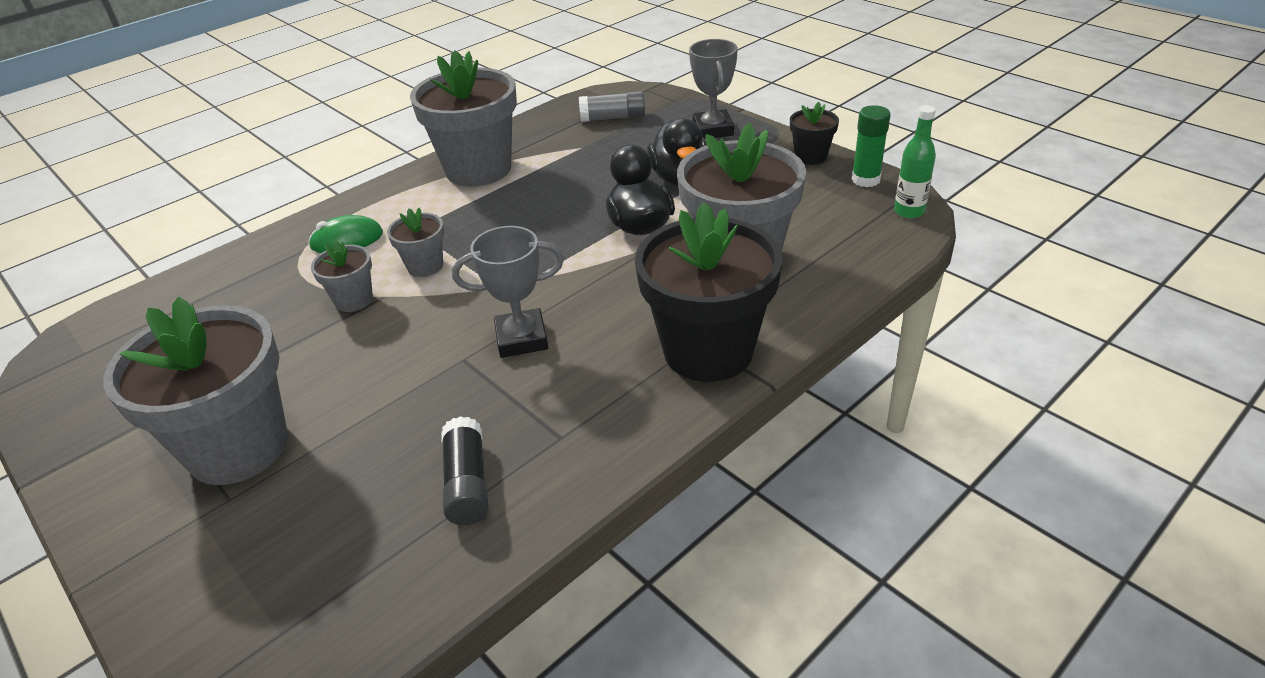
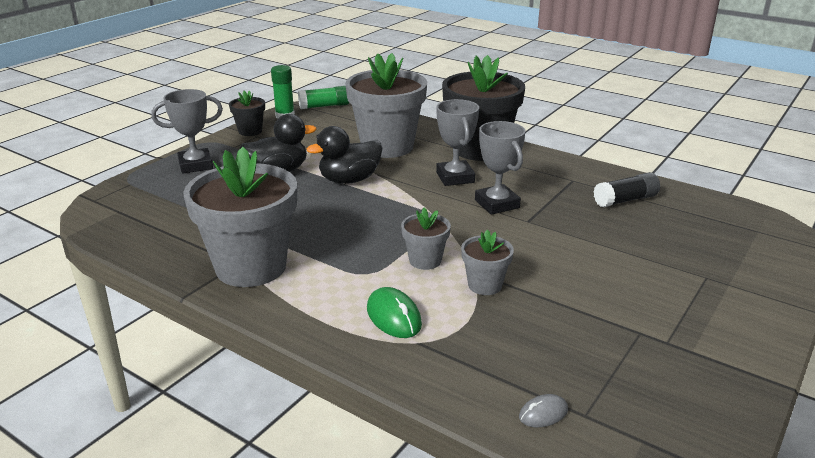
camera: 105 degrees left, 10 degrees down
(163, 304) = (543, 413): none -> grey mouse
(238, 447) = (668, 288): grey flower pot -> none
(613, 118) = (155, 210): grey glue stick -> none
(615, 312) = (455, 177): none -> grey trophy
(909, 211) = (324, 106): green bottle -> green glue stick

